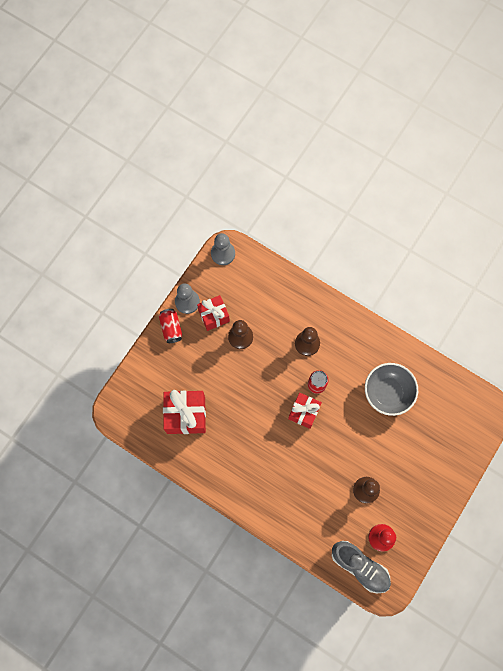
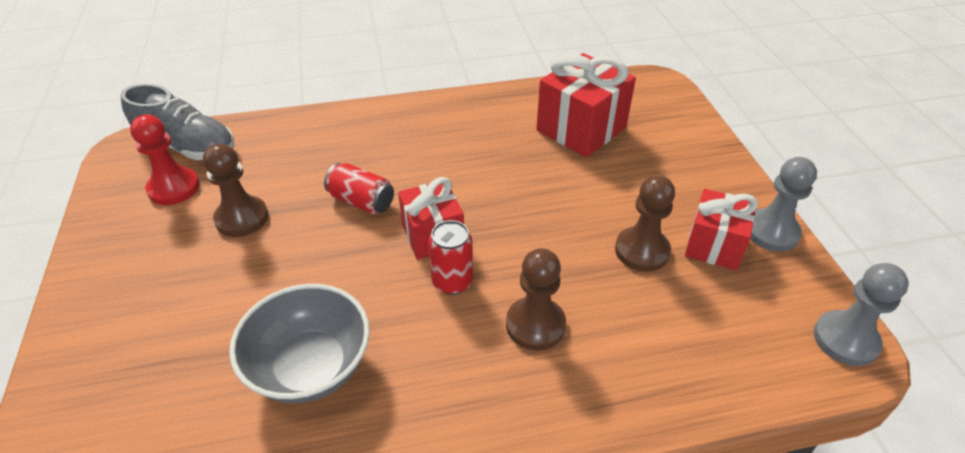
camera: 135 degrees right, 30 degrees down
(171, 328) = (736, 189): red can -> red can (361, 201)
(360, 566) = (187, 147): grey shoe -> grey shoe turned 150 degrees counterclockwise

